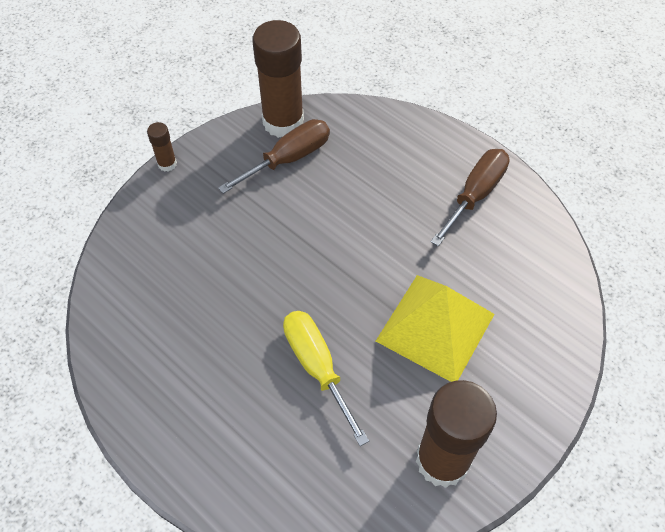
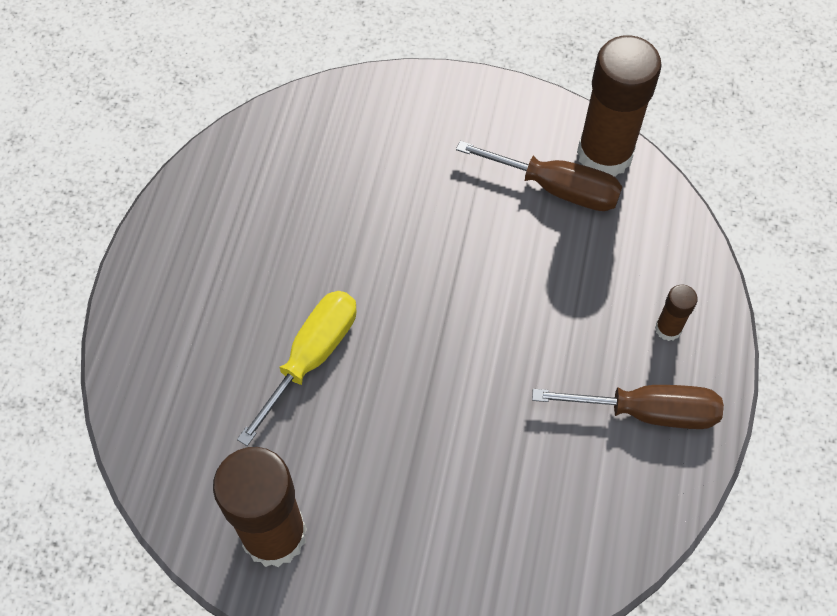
camera: 60 degrees right, 5 degrees up
(167, 164) = (466, 79): brown glue stick -> brown glue stick (668, 328)
(435, 327) = (431, 452): yellow pyramid -> none

